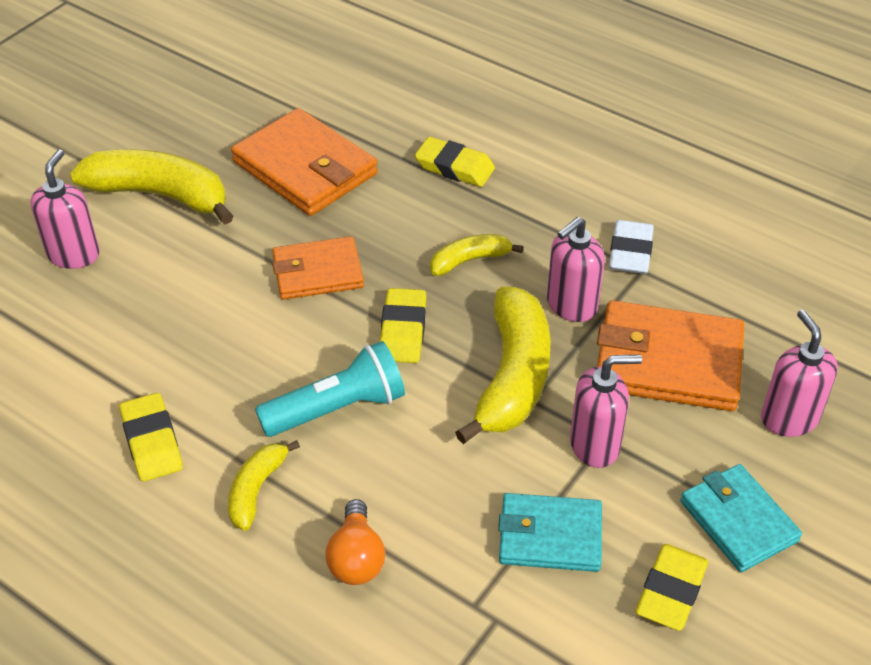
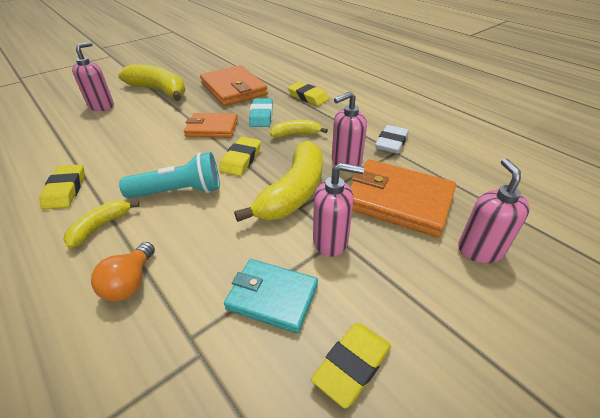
camera: 15 degrees right, 5 degrees down
(391, 229) = (261, 116): none -> turquoise eraser
(738, 521) = (425, 317): turquoise wallet -> none

